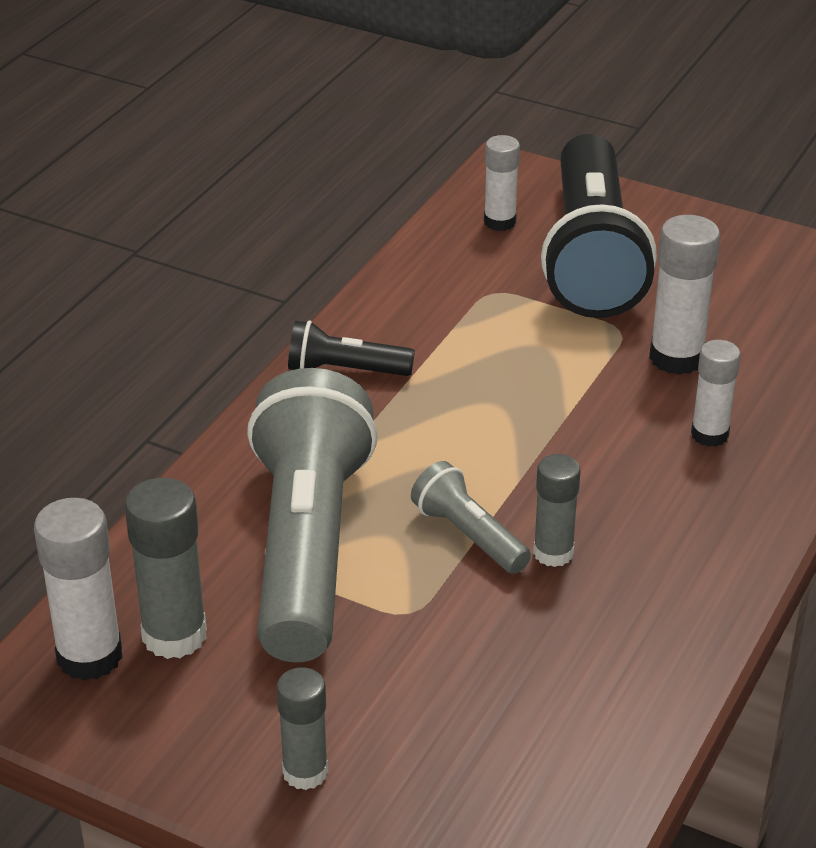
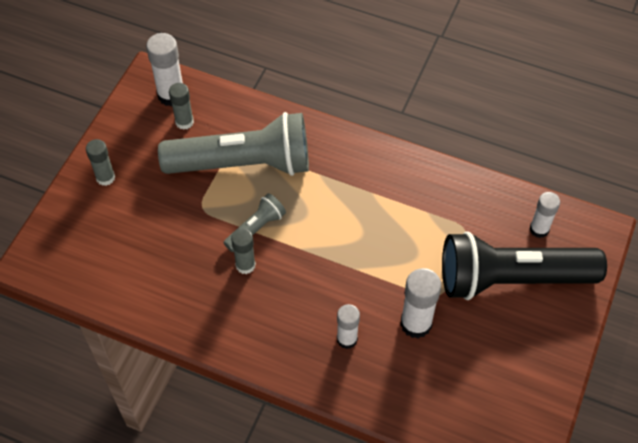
camera: 85 degrees right, 20 degrees up
(174, 635) = (184, 122): grey glue stick -> grey glue stick, size x0.65
(345, 370) = (381, 165): black flashlight -> none

